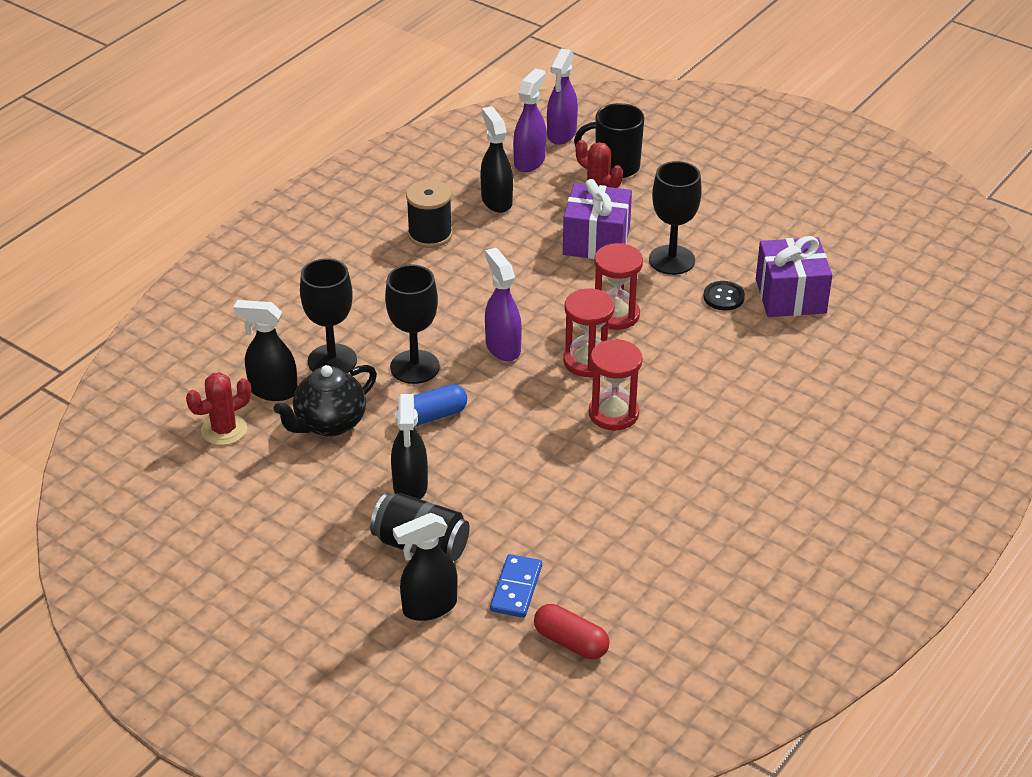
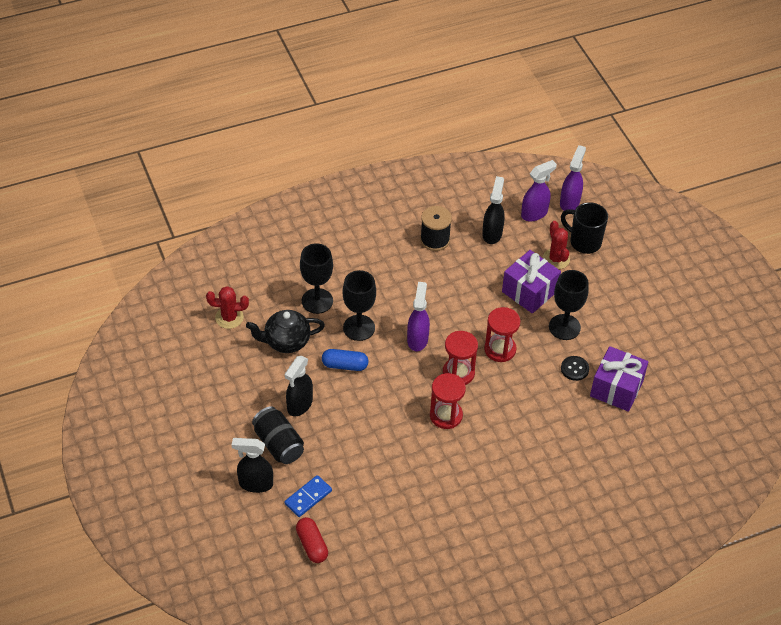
camera: 30 degrees right, 10 degrees up
(272, 391) = (271, 305): black spray bottle -> none
(561, 134) = (570, 202): purple spray bottle -> purple spray bottle turned 150 degrees clockwise

